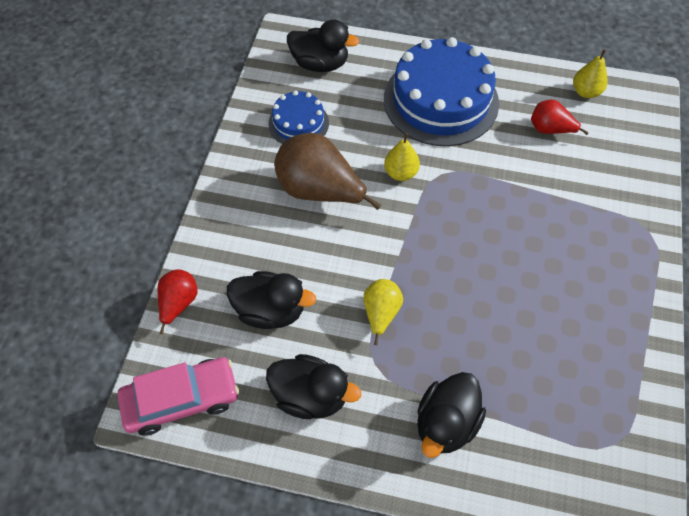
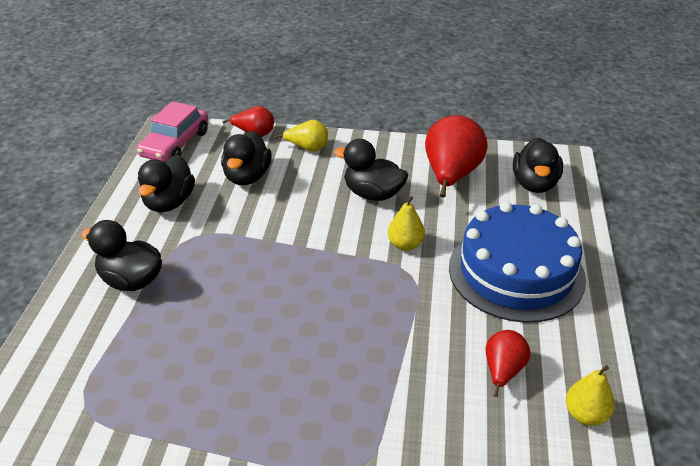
camera: 85 degrees right, 20 degrees down
(181, 400) = (175, 144): pink car -> pink car turned 45 degrees clockwise
(298, 123) = (451, 176): blue cake -> red pear
(319, 191) = (373, 194): brown pear -> black duck
(381, 313) = (242, 237): yellow pear -> yellow pear (307, 148)

